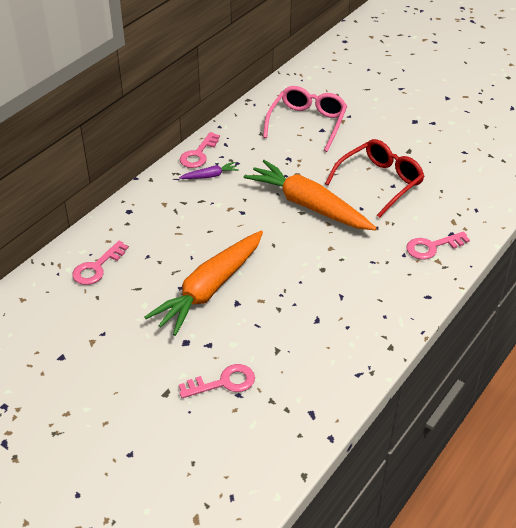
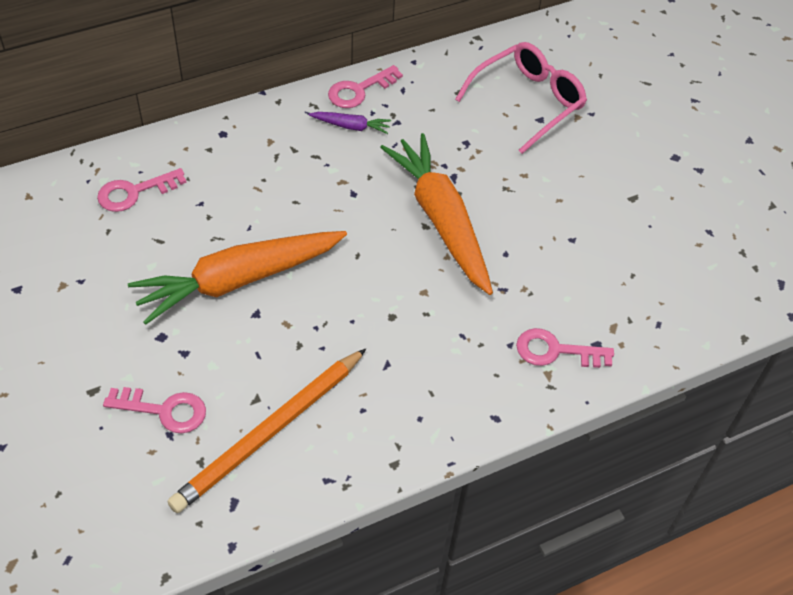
camera: 25 degrees right, 10 degrees up
(301, 364) = (270, 432): none -> orange pencil
(380, 182) = (558, 227): red glasses -> none

